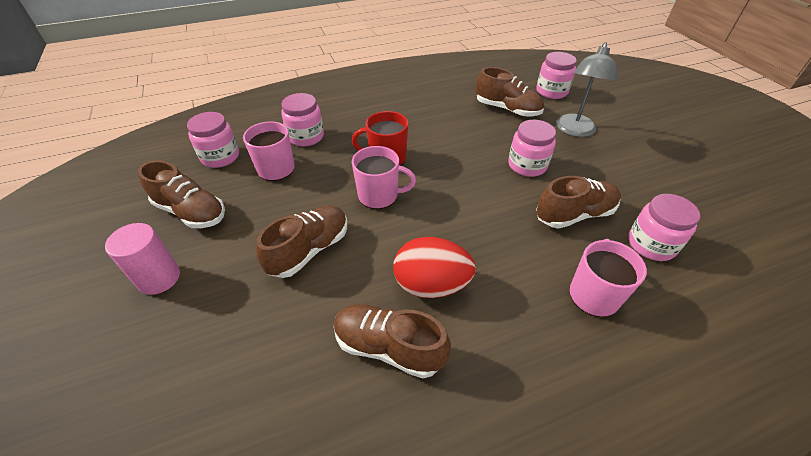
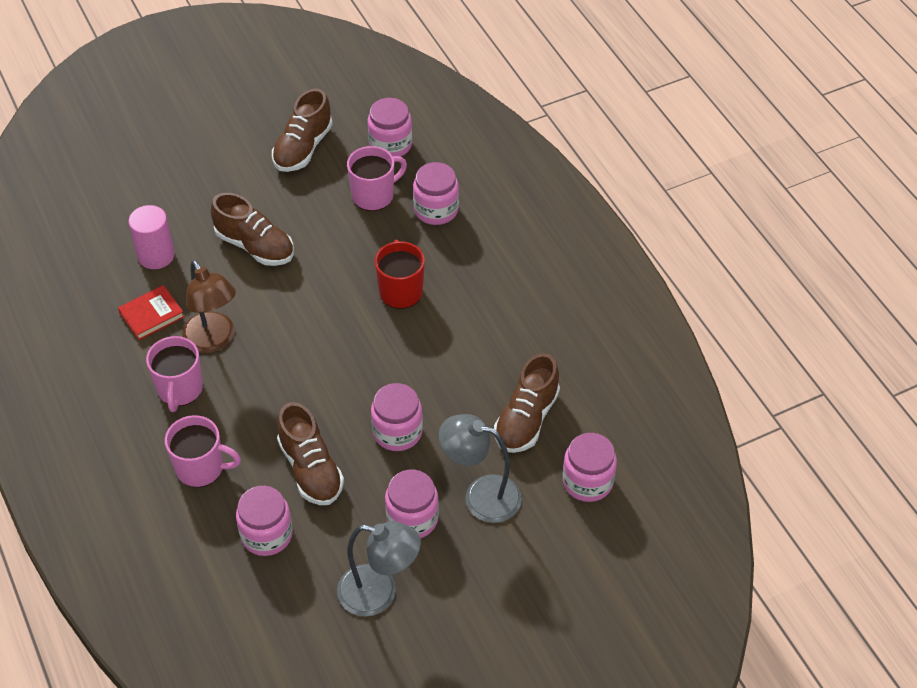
camera: 85 degrees right, 5 degrees up
(159, 278) = (223, 153): pink cylinder -> pink cylinder (156, 255)
(379, 196) = (333, 291): pink mug -> pink mug (180, 389)
(388, 347) = (152, 315): brown shoe -> red book
(431, 285) = (214, 341): red egg -> brown lamp
(604, 161) = (412, 518): none -> pink jar
(676, 180) = (379, 593): none -> grey lamp

